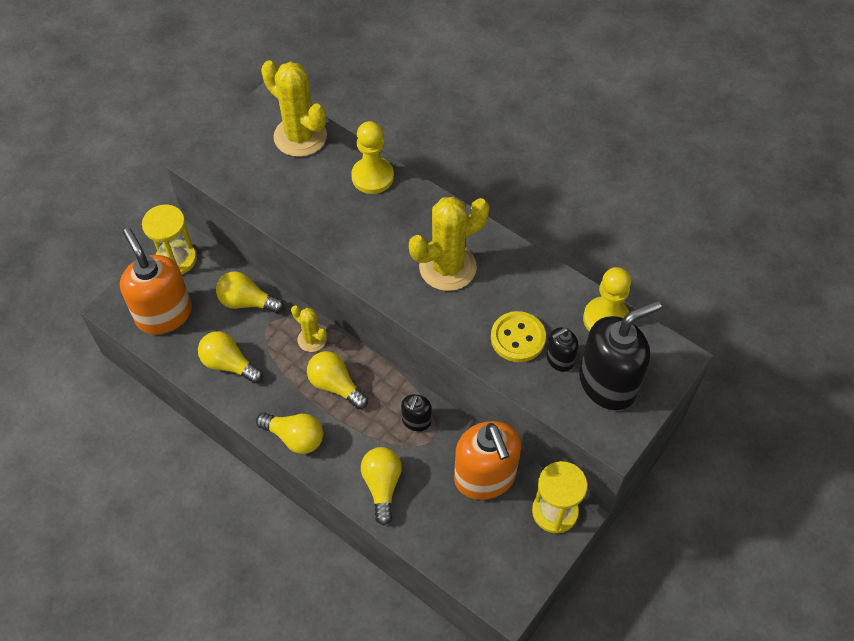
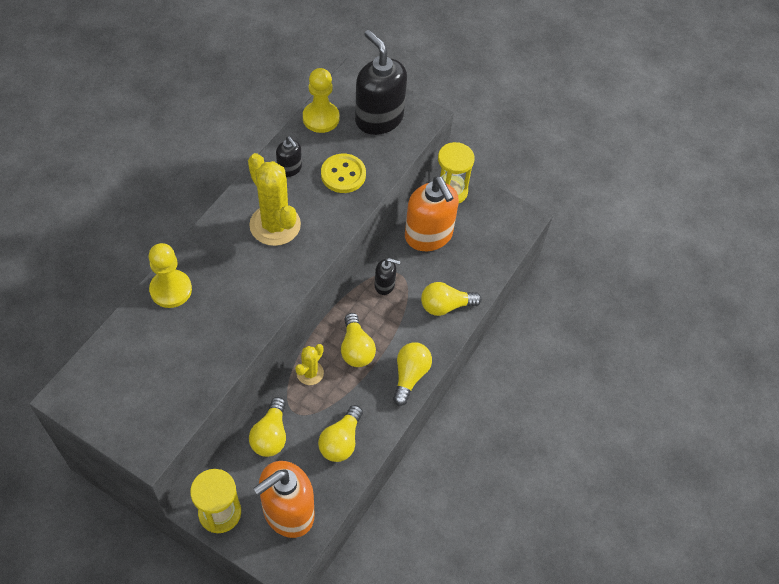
camera: 100 degrees left, 0 degrees up
(300, 136) = (115, 359): yellow cactus -> none
(335, 385) = (356, 349): yellow light bulb -> yellow light bulb turned 45 degrees counterclockwise
(485, 477) = (428, 235): orange soap dispenser -> orange soap dispenser turned 90 degrees clockwise
(559, 359) = (360, 148): black soap dispenser -> black soap dispenser (289, 169)

